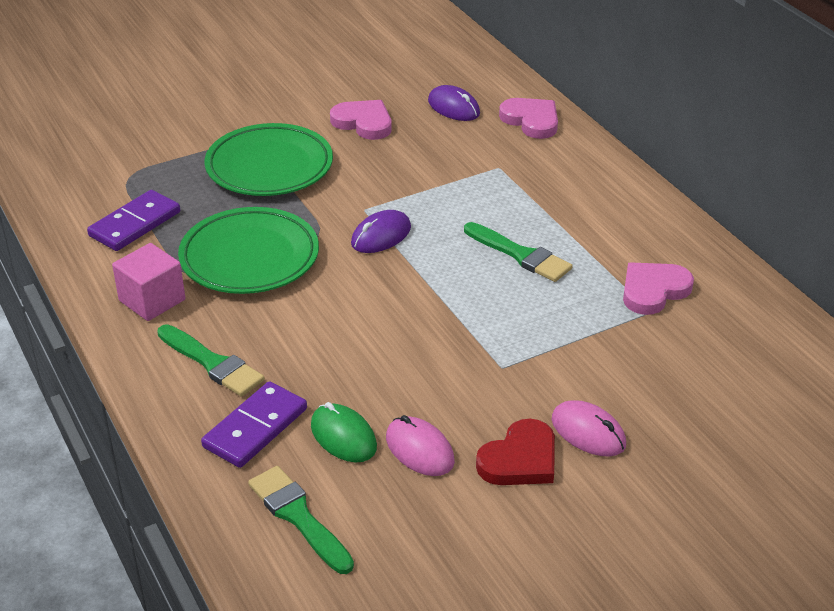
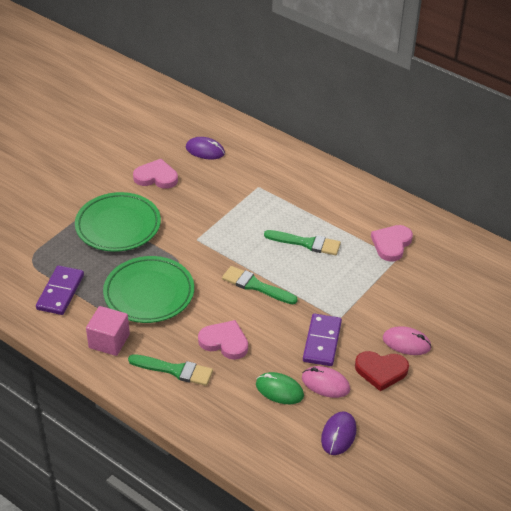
camera: 25 degrees left, 5 degrees up
(255, 428) = (227, 402): purple domino -> purple domino (322, 342)
(298, 516) = (286, 446): green brush -> green brush (256, 286)
(381, 236) = (218, 254): purple mouse -> purple mouse (338, 435)
(520, 459) = (381, 371): red heart -> red heart turned 75 degrees clockwise
(531, 120) = (257, 147): pink heart -> pink heart (224, 342)

